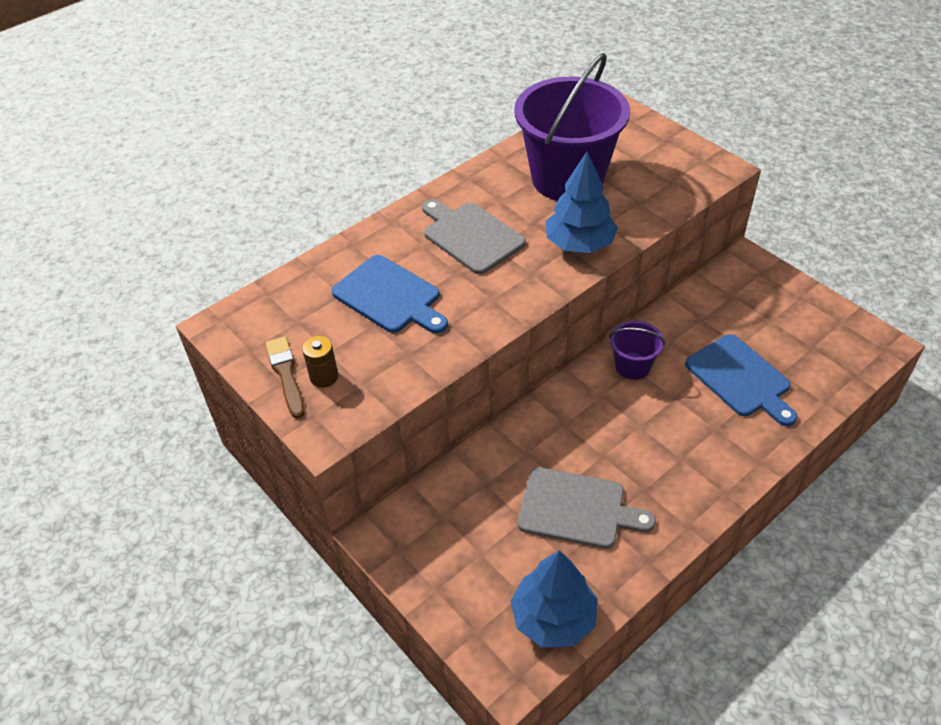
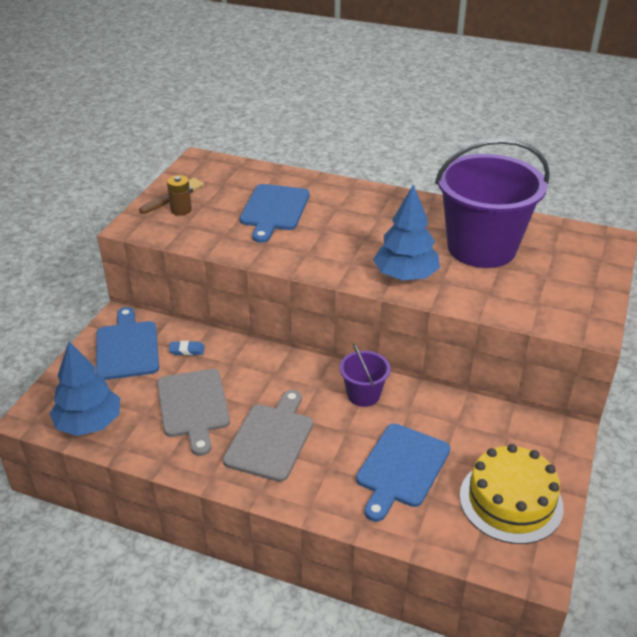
camera: 60 degrees right, 10 degrees down
(439, 543) = (127, 347): none -> blue cutting board
(471, 236) = (367, 223): grey cutting board -> grey cutting board (271, 439)
(480, 486) = (187, 350): none -> blue eraser
(806, 326) = (511, 501): none -> yellow cake

